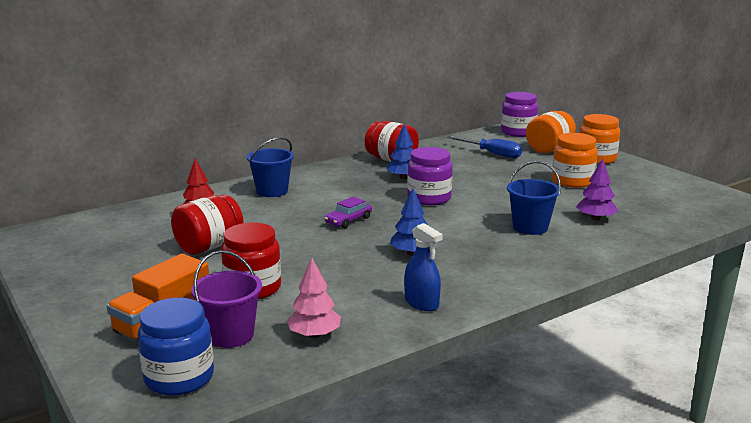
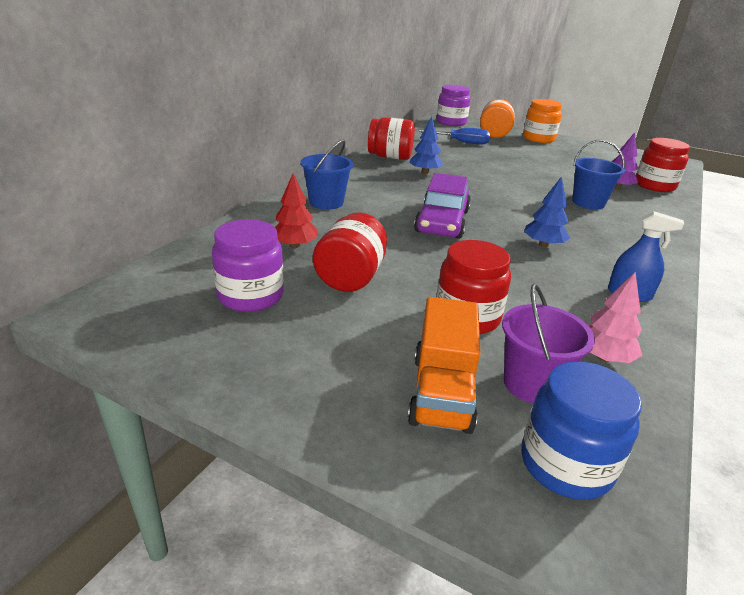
camera: 30 degrees left, 10 degrees up
(348, 220) = (442, 221): purple car -> purple car, size x1.90
(429, 198) = (475, 188): purple jar -> purple jar (250, 296)
(572, 181) = (552, 159): orange jar -> none
(651, 223) = (654, 186): none -> red jar

